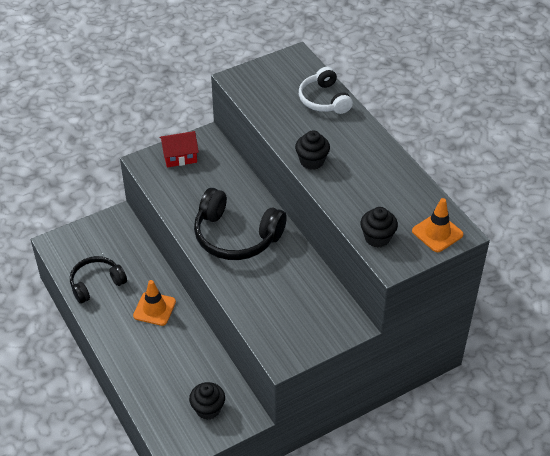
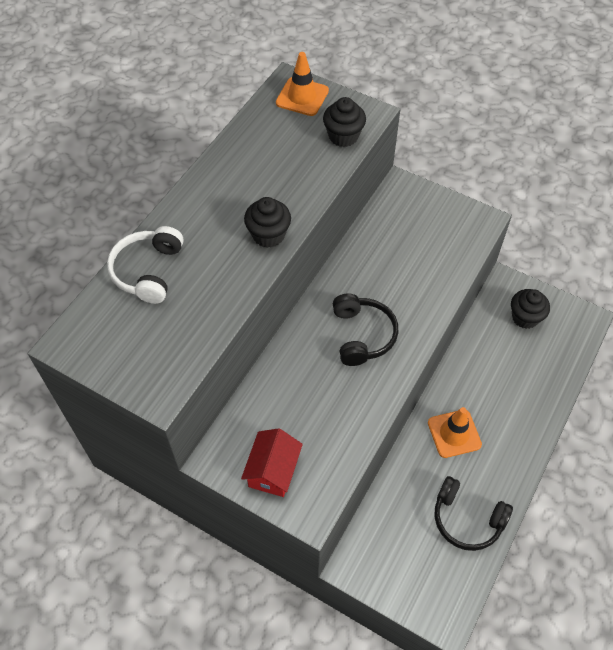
camera: 120 degrees left, 10 degrees up
(180, 157) = (273, 470): red house -> red house turned 60 degrees clockwise
(236, 236) = (362, 335): black headphones -> black headphones, size x0.64
(324, 100) = (148, 271): white headphones -> white headphones turned 150 degrees clockwise

